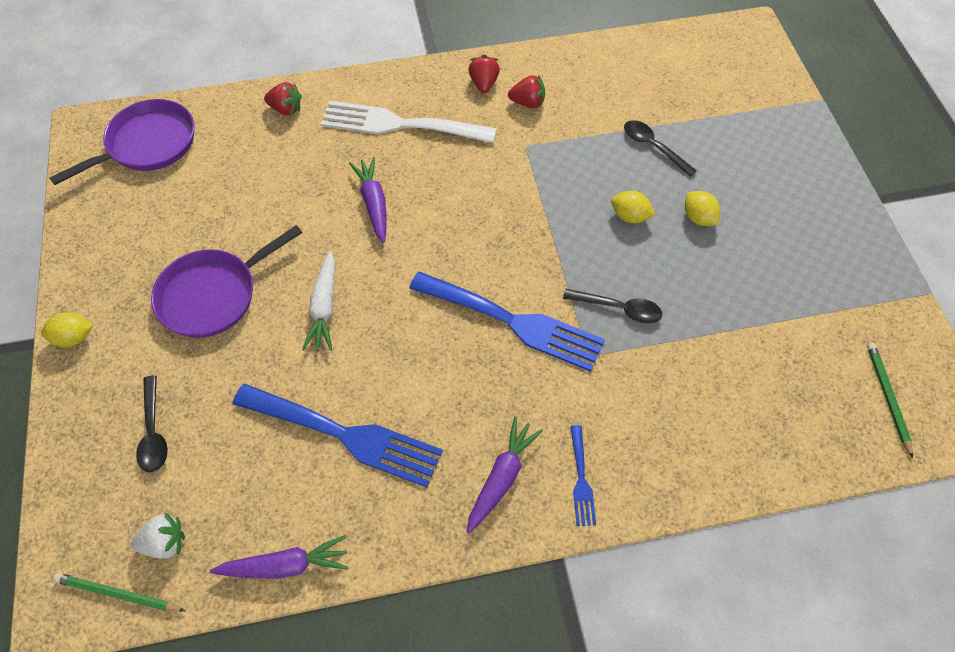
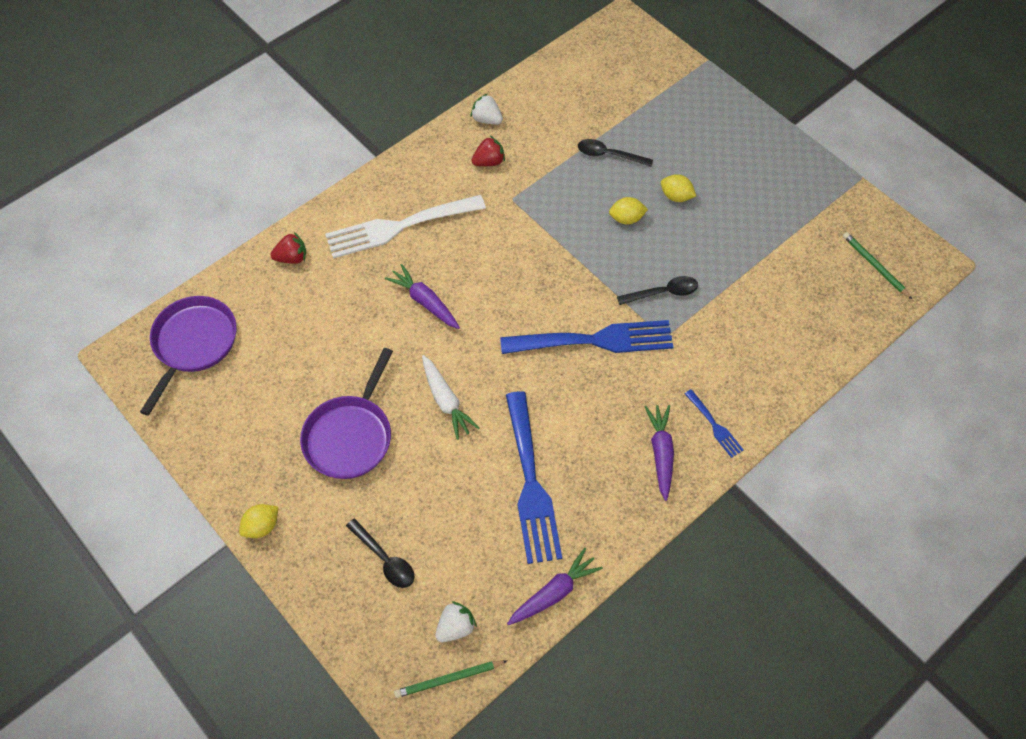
camera: 30 degrees left, 0 degrees up
(345, 435) = (531, 484): blue fork -> blue fork turned 90 degrees clockwise
(484, 84) = (442, 161): red strawberry -> none
(553, 64) = (487, 119): none -> white strawberry

